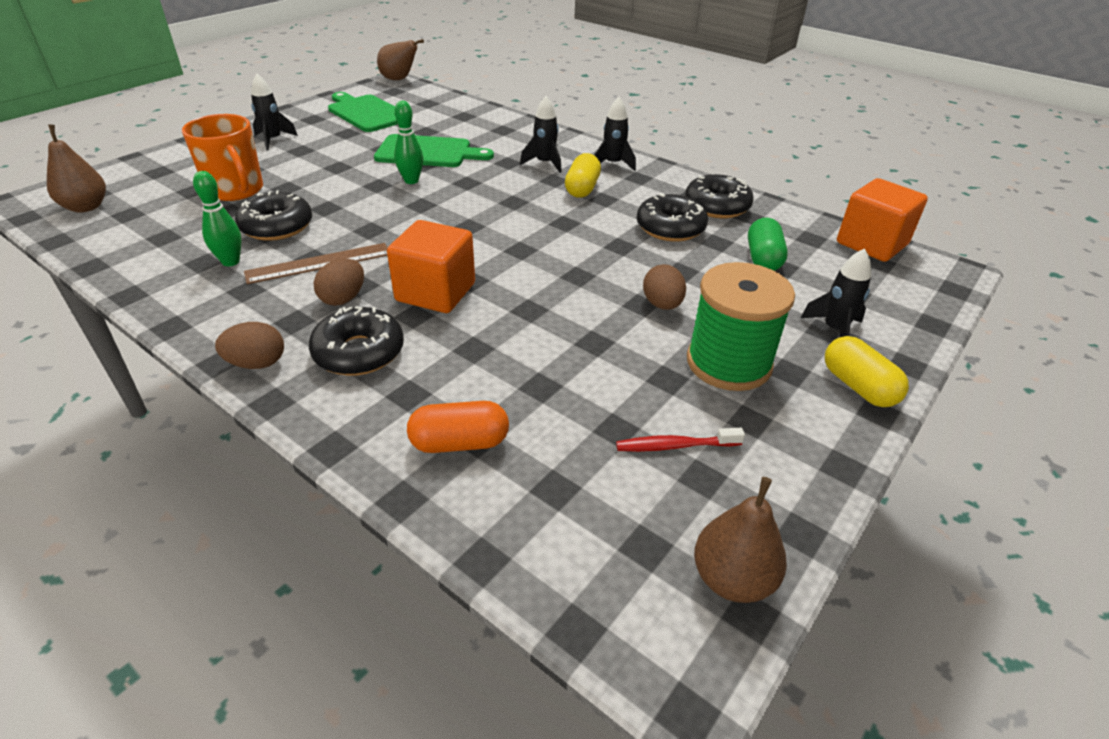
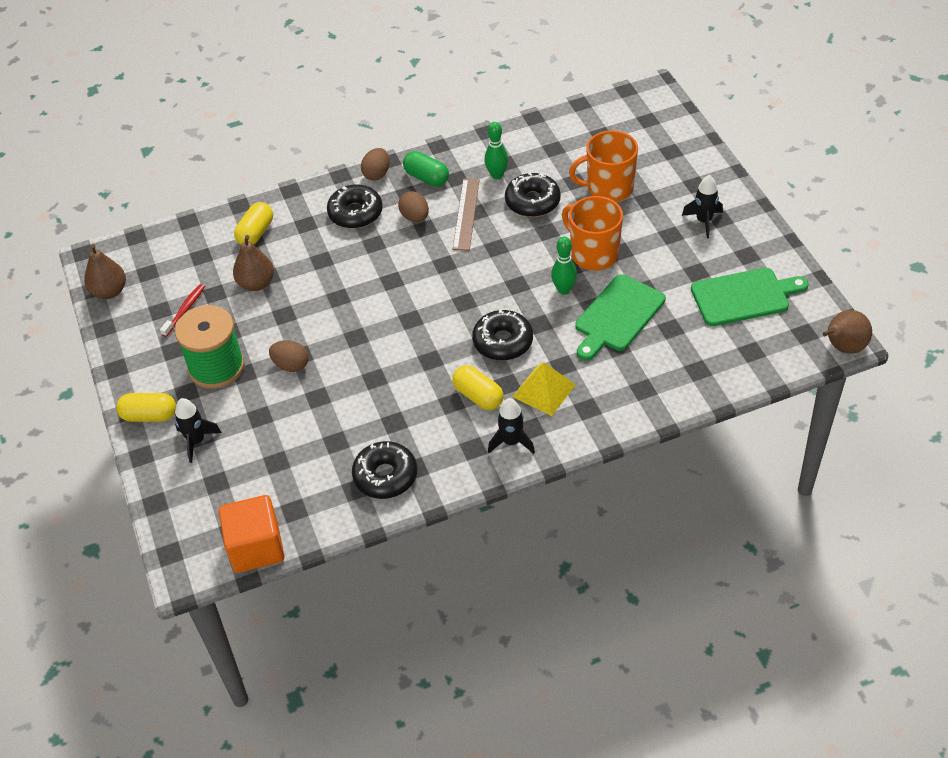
camera: 125 degrees right, 10 degrees up
(86, 207) = (625, 115): brown pear -> brown pear (256, 283)
(349, 178) = (593, 254): none -> orange mug
(435, 292) = (390, 260): orange cube -> none
(459, 443) = (255, 233): orange capsule -> yellow capsule
(545, 163) = (544, 390): black rocket -> yellow pyramid
(670, 228) = (376, 423): black donut -> black donut (503, 342)
(763, 258) = (294, 457): green capsule -> green capsule (426, 178)

